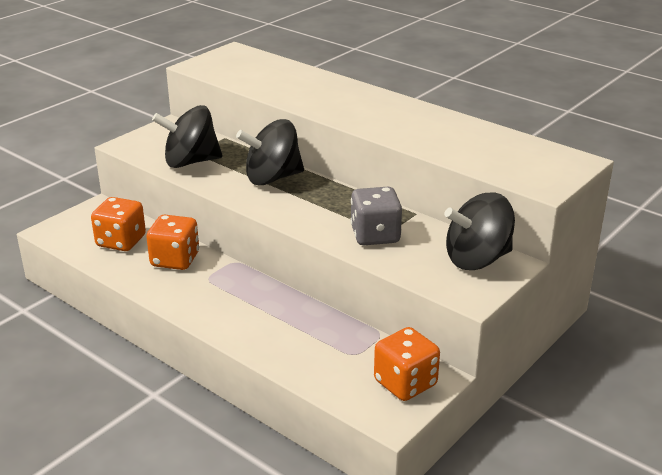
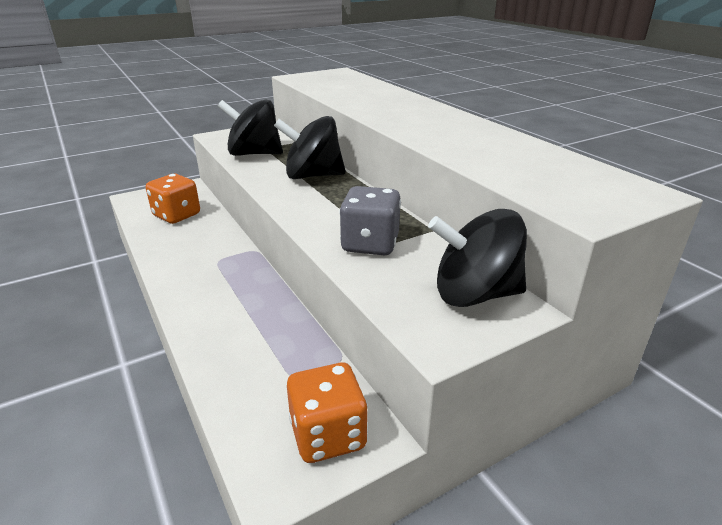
camera: 20 degrees right, 0 degrees up
(175, 260) = (205, 238): orange dice -> none

